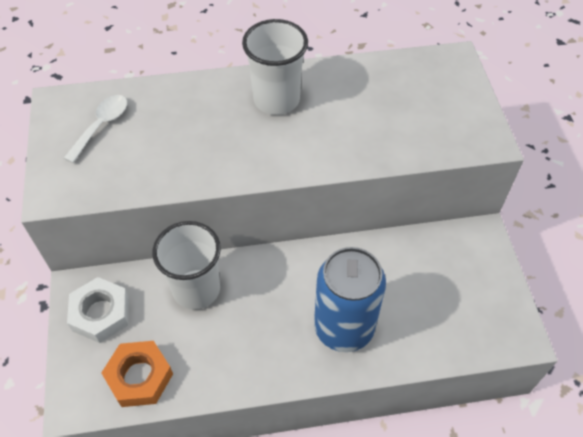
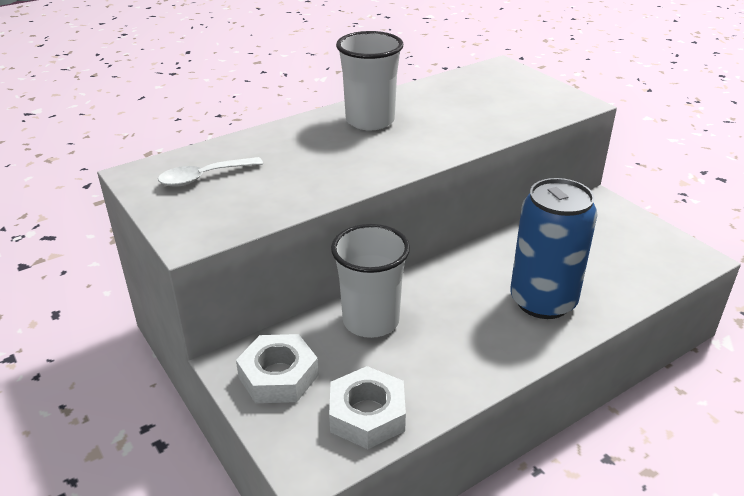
camera: 25 degrees left, 20 degrees down
(101, 126) = (204, 177): white spoon -> white spoon turned 120 degrees counterclockwise
(139, 377) = (367, 414): orange nut -> white nut

